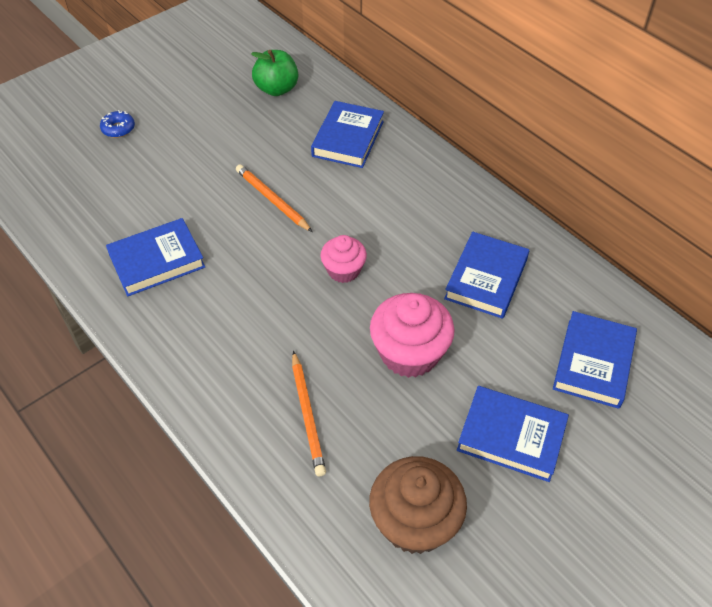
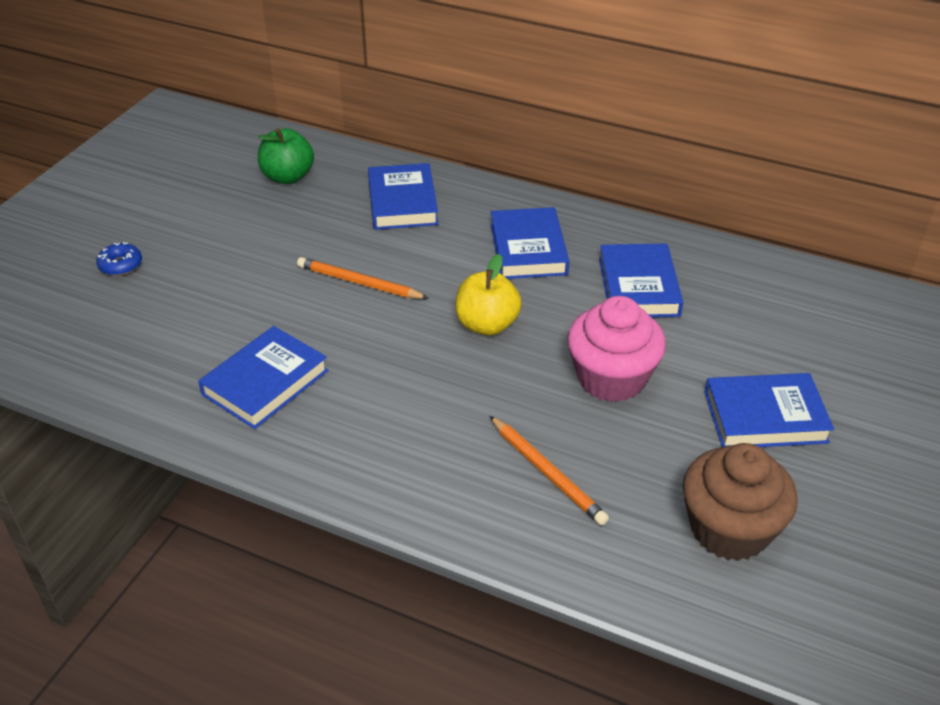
camera: 25 degrees left, 10 degrees down
(343, 270) = (487, 325): pink cupcake -> yellow apple
(593, 363) = (792, 326): blue book -> blue book (528, 249)

